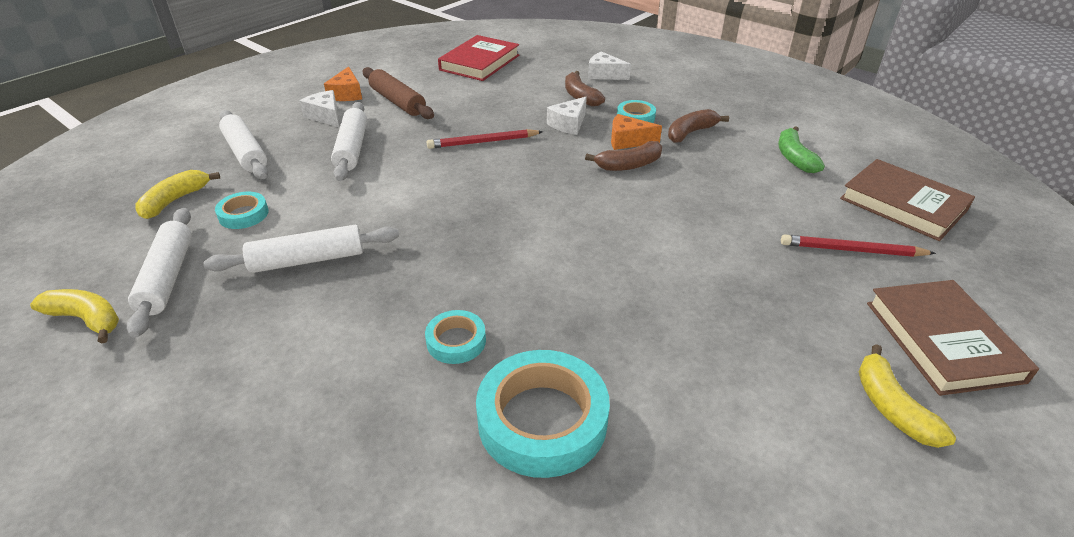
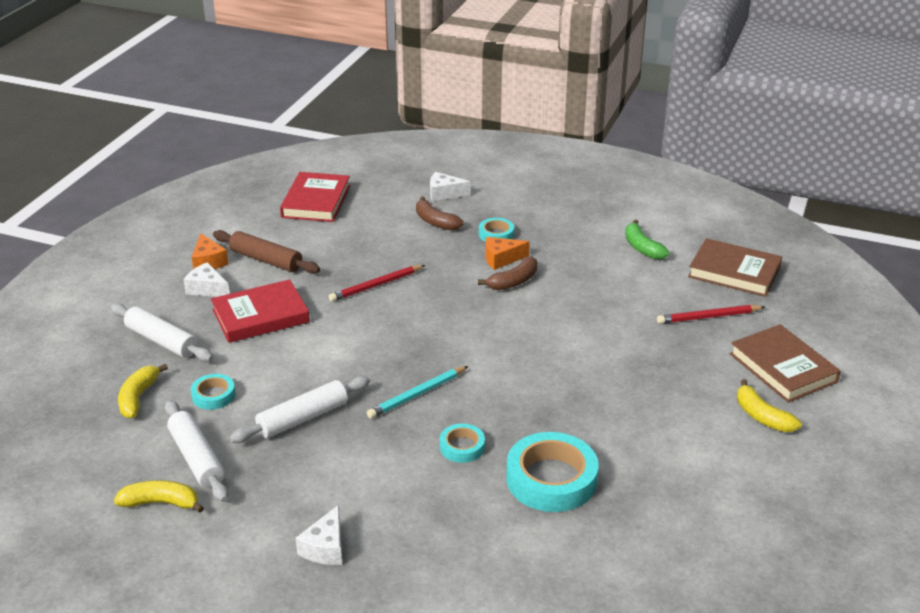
camera: 20 degrees left, 5 degrees down
(352, 149) = (260, 316): white rolling pin -> red book
(447, 263) = (417, 395): none -> turquoise pencil
(569, 124) = (441, 252): white cheese -> white cheese (325, 547)
(690, 133) = (550, 240): brown banana -> none

